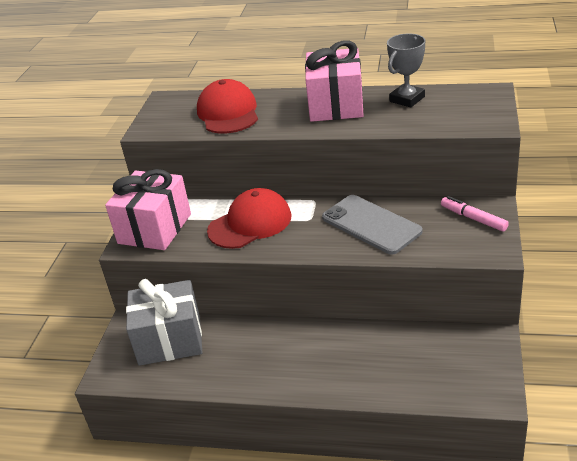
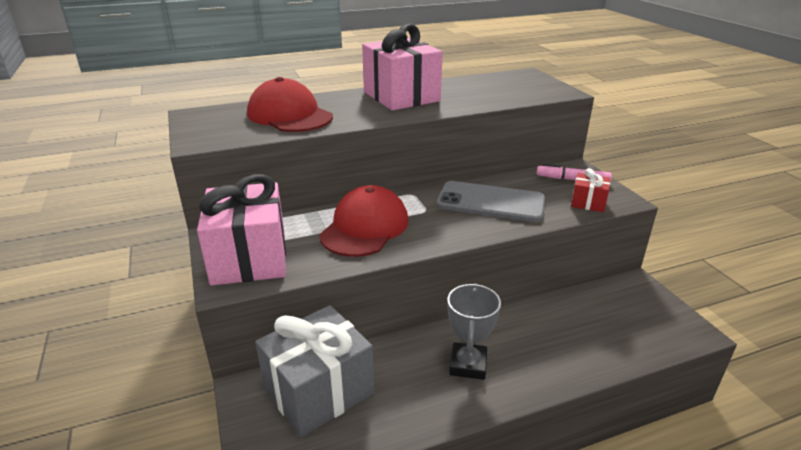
camera: 35 degrees left, 5 degrees down
(407, 99) = (463, 85): grey trophy -> grey trophy (468, 364)
(458, 247) = (588, 203): none -> red gift

